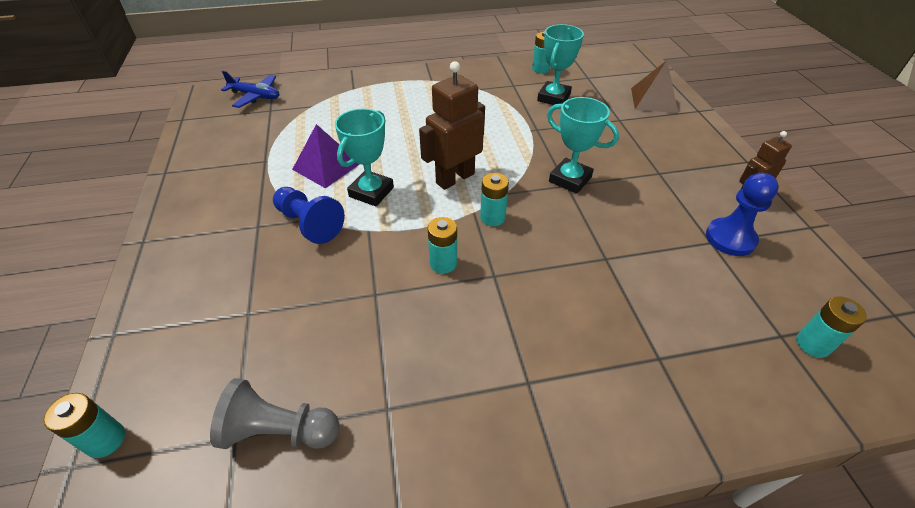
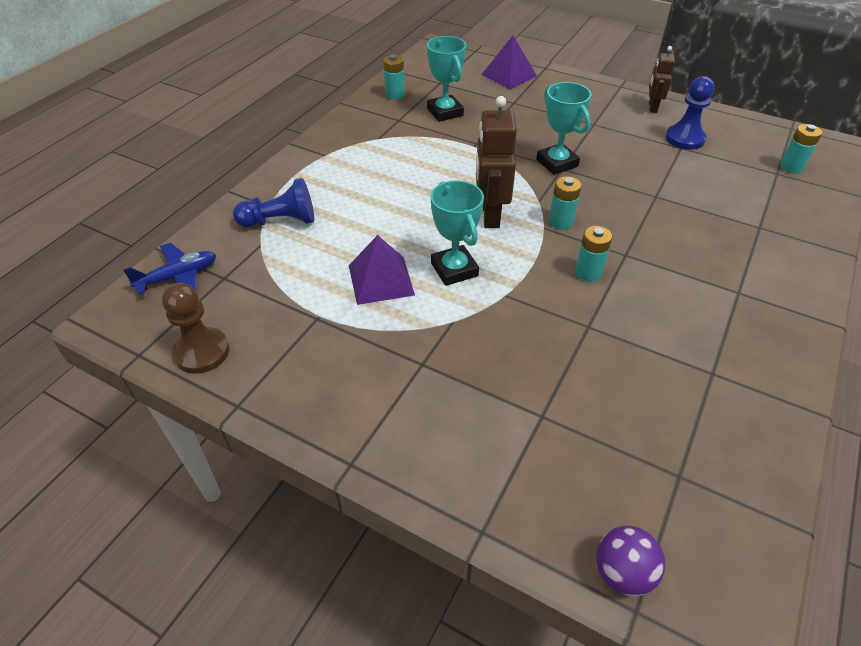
camera: 50 degrees left, 0 degrees up
(106, 440) = (622, 572): turquoise battery -> purple ball
(199, 137) = (202, 352): none -> brown pawn
(279, 430) = (692, 444): grey pawn -> none
(309, 224) = (457, 327): blue pawn -> blue pawn (280, 221)
(570, 179) = (557, 163): turquoise trophy -> turquoise trophy turned 75 degrees clockwise
(653, 100) = (509, 75): brown pyramid -> purple pyramid

